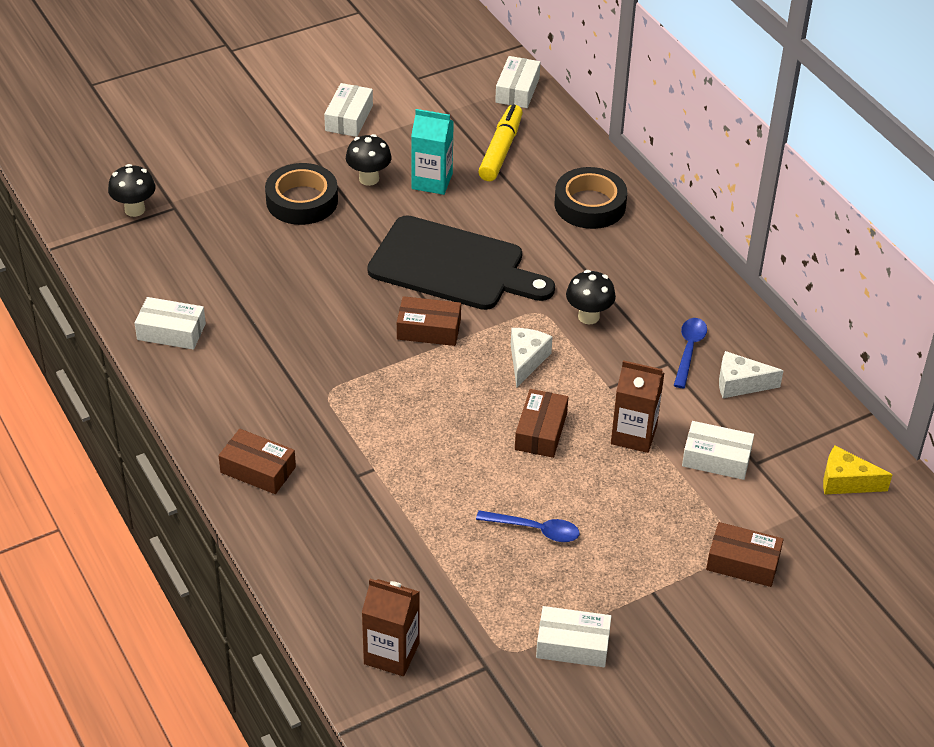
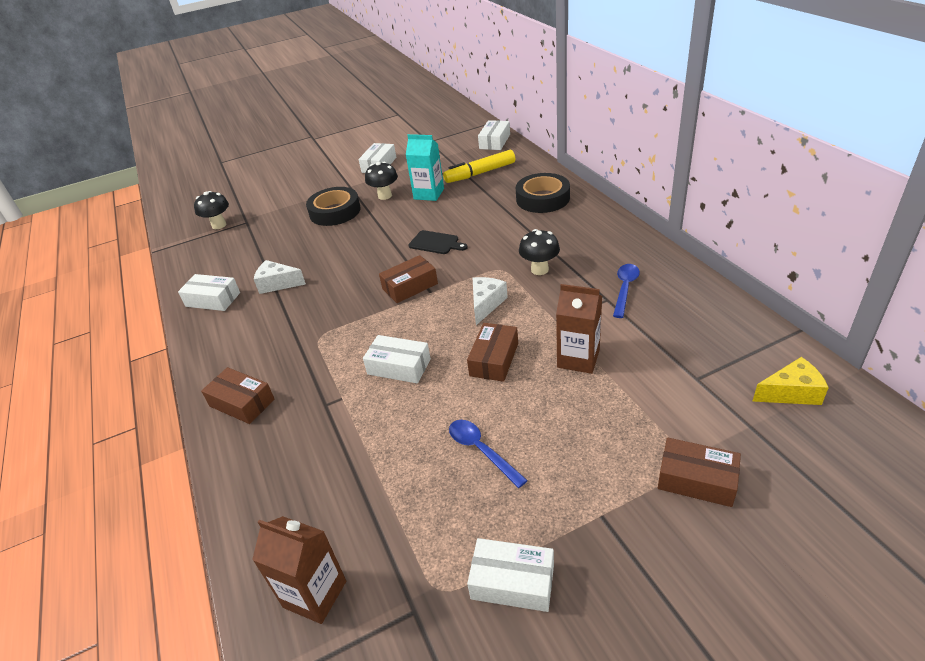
camera: 10 degrees right, 5 degrees down
(429, 329) = (410, 286): brown box -> brown box turned 45 degrees counterclockwise
(453, 266) = (436, 243): black cutting board -> black cutting board, size x0.42
(501, 150) = (480, 173): yellow marker -> yellow marker turned 135 degrees counterclockwise
(535, 530) = (481, 450): blue spoon -> blue spoon turned 150 degrees counterclockwise
(716, 458) = (657, 376): white box -> white box (399, 366)
(740, 384) = (673, 312): white cheese -> white cheese (277, 284)
(846, 482) = (791, 392): yellow cheese -> yellow cheese turned 150 degrees clockwise

